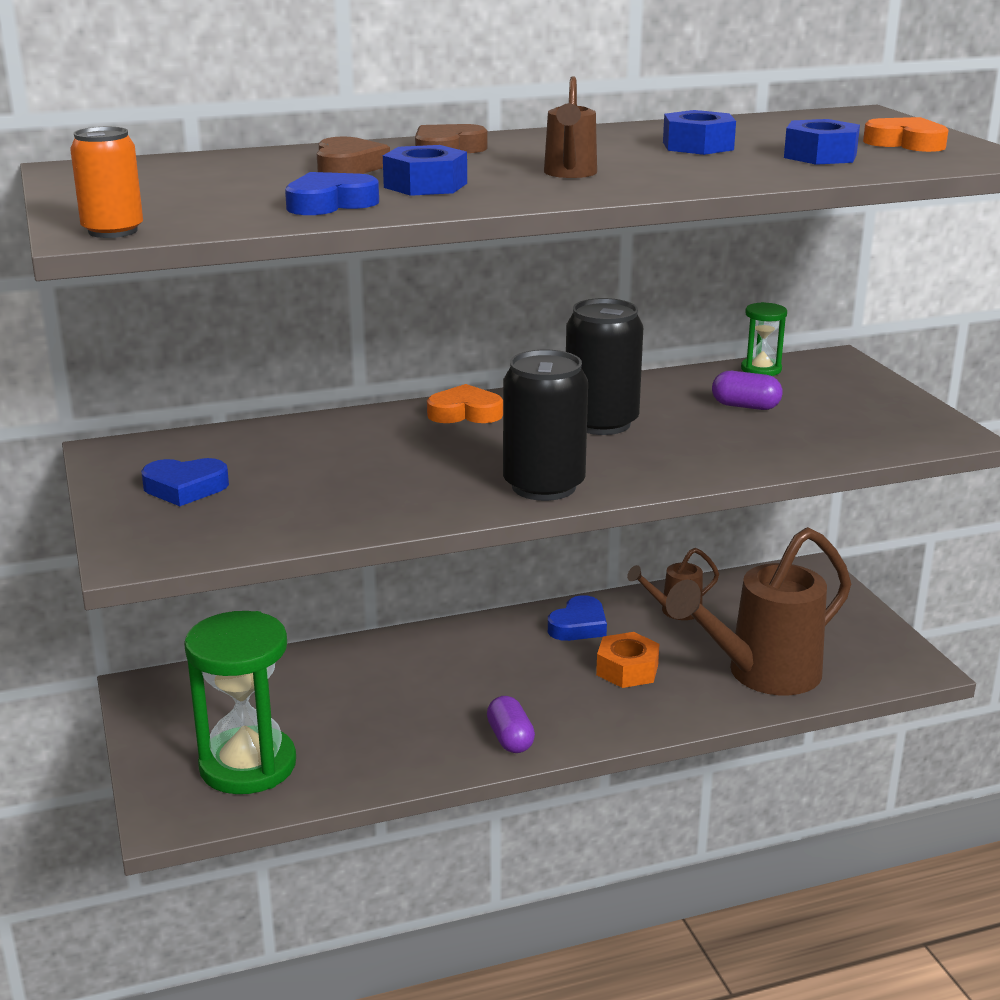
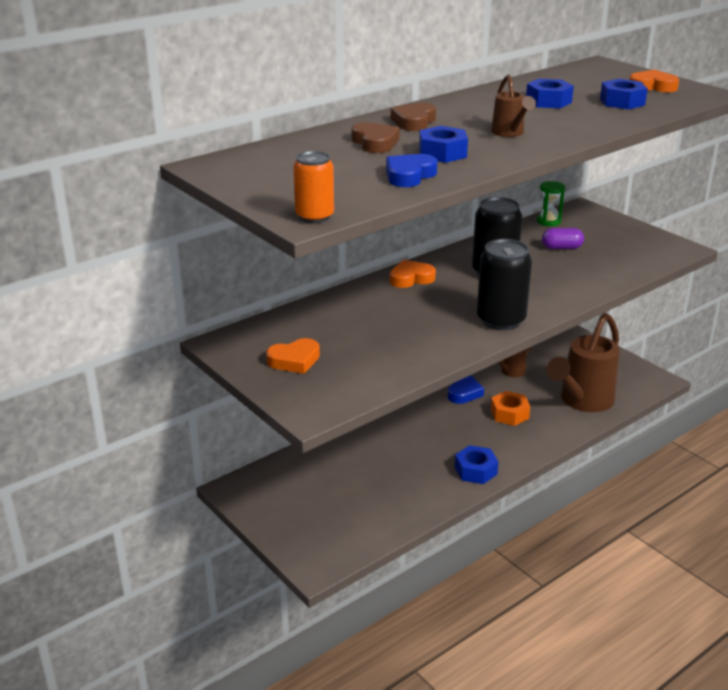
camera: 20 degrees left, 5 degrees up
(185, 488) = (294, 360): blue heart -> orange heart
(248, 765) = (338, 522): green hourglass -> none
(510, 739) = (475, 470): purple capsule -> blue nut

